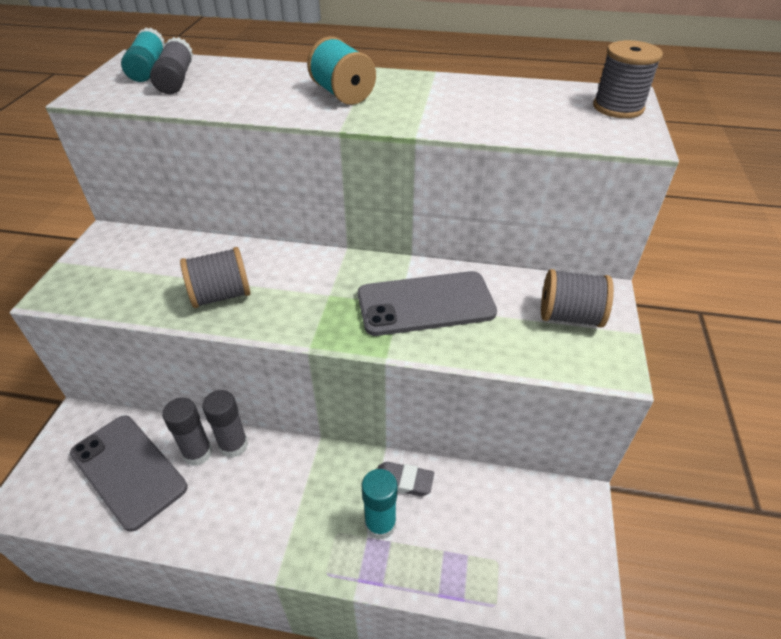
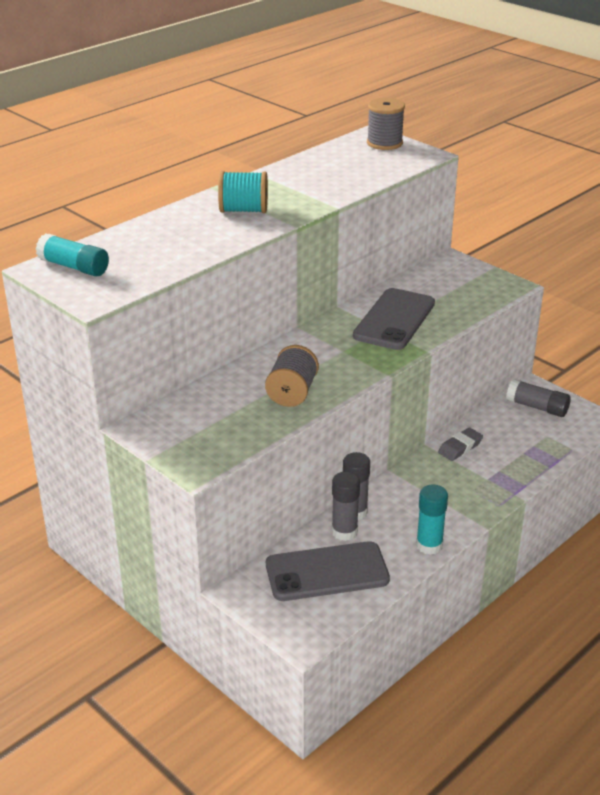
camera: 55 degrees left, 10 degrees down
(176, 79) = (119, 260): grey glue stick -> grey glue stick (537, 407)
(380, 524) = (483, 469): turquoise glue stick -> turquoise glue stick (429, 545)
(569, 316) = (459, 279): grey spool -> none

